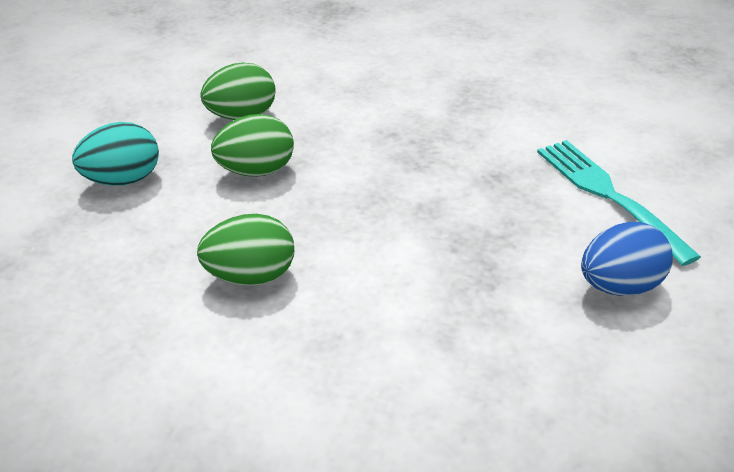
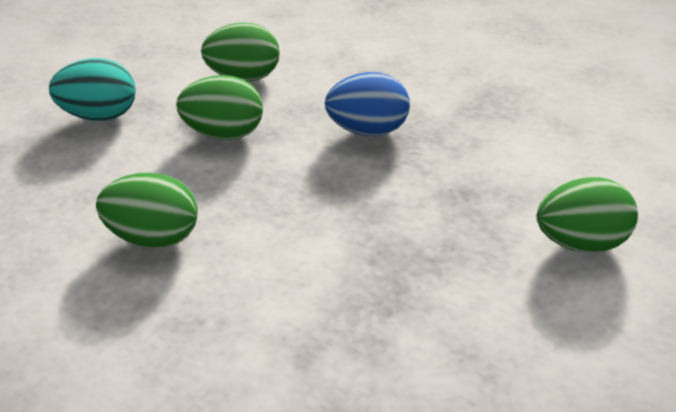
camera: 20 degrees right, 0 degrees up
(607, 194) = (579, 243): turquoise fork -> green egg
(619, 286) = (532, 351): blue egg -> blue egg (367, 130)

